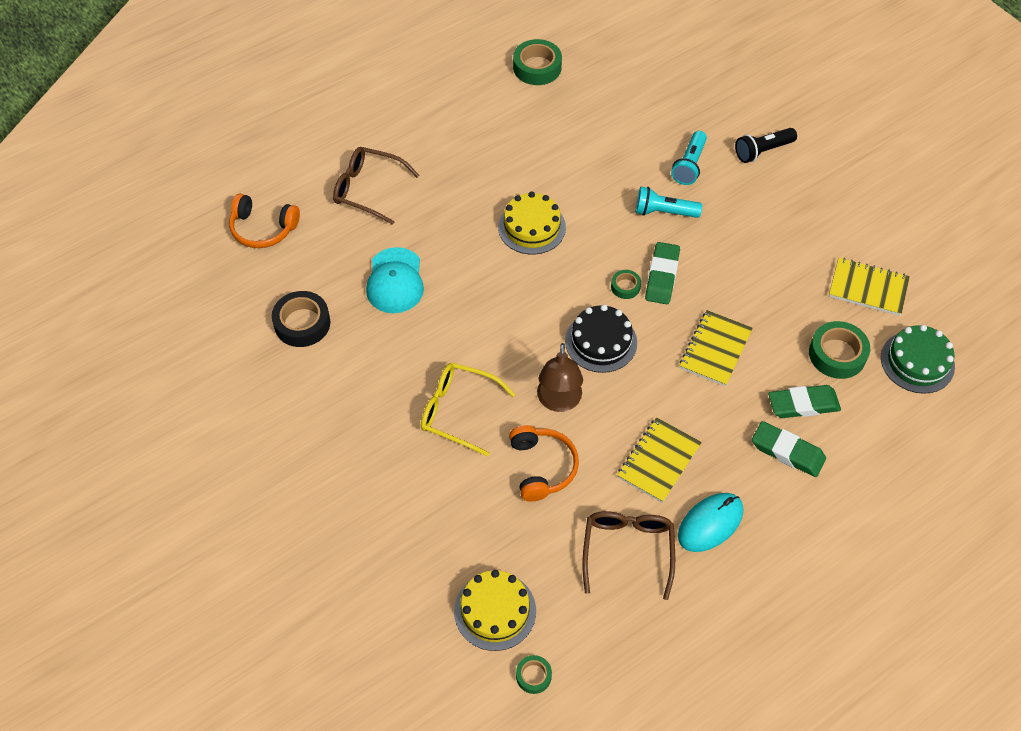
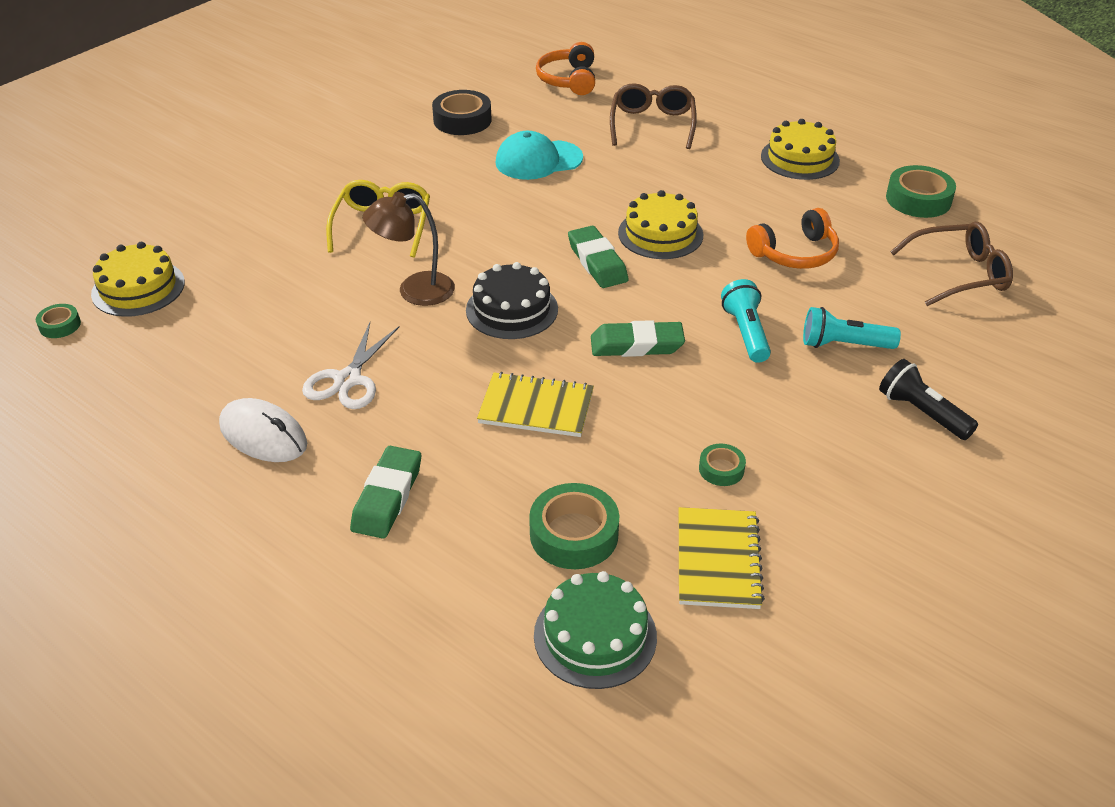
camera: 75 degrees right, 15 degrees down
(458, 113) = (800, 158): none -> yellow cake
(542, 467) = (322, 292): orange headphones -> orange headphones (795, 253)
(625, 287) = (605, 317): green tape -> green tape (721, 469)
(627, 550) = (218, 371): brown glasses -> brown glasses (959, 274)
(659, 461) = (348, 379): yellow notebook -> white scissors
(710, 523) = (263, 435): turquoise mouse -> white mouse
(803, 404) = (471, 505): green eraser -> green eraser (597, 262)

